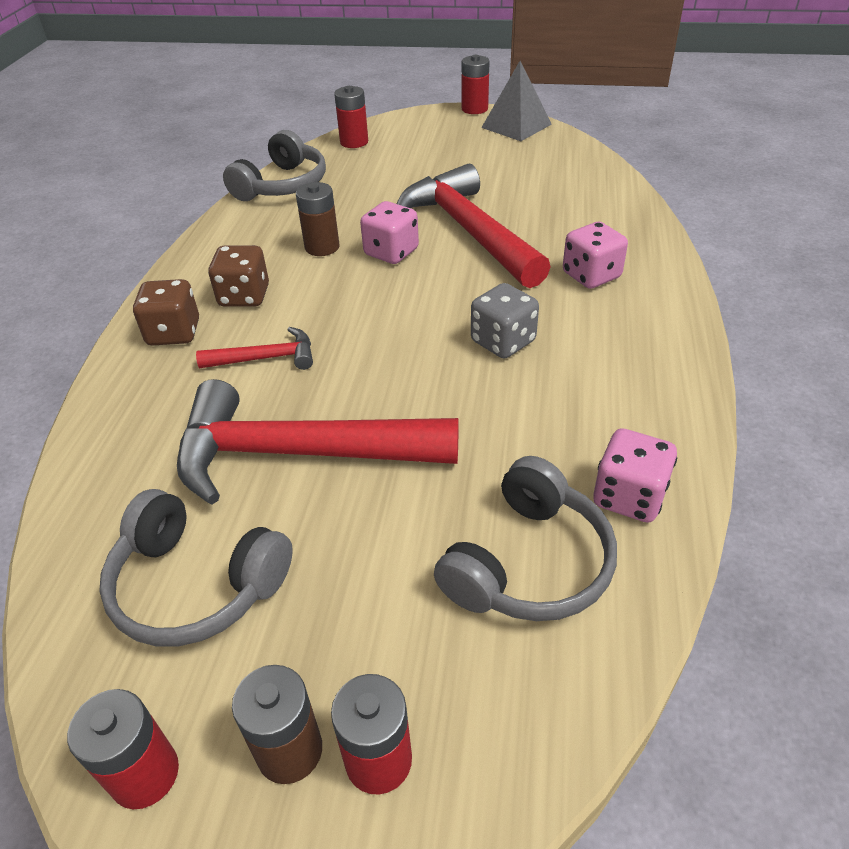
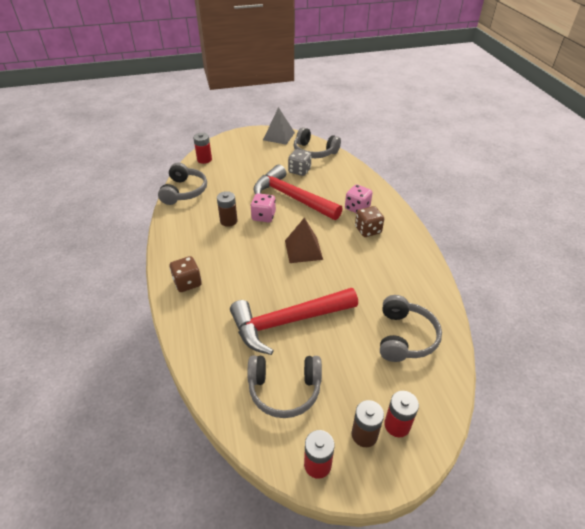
camera: 25 degrees left, 0 degrees up
(244, 296) = (208, 255): brown dice -> brown dice (368, 230)
(265, 358) = (241, 283): red hammer -> none
(426, 327) = (303, 249): none -> brown pyramid
(474, 109) = (253, 130): red battery -> none
(503, 342) = (340, 248): grey dice -> grey dice (299, 171)
(568, 161) = (314, 152): none -> grey headphones
(629, 496) = (424, 300): pink dice -> none

